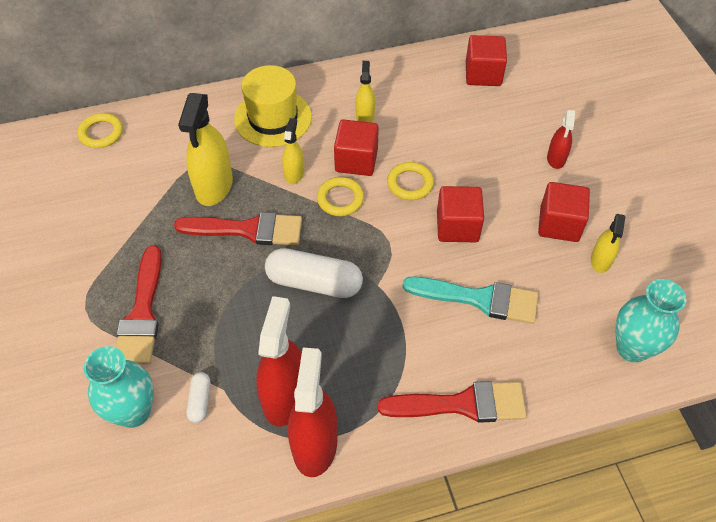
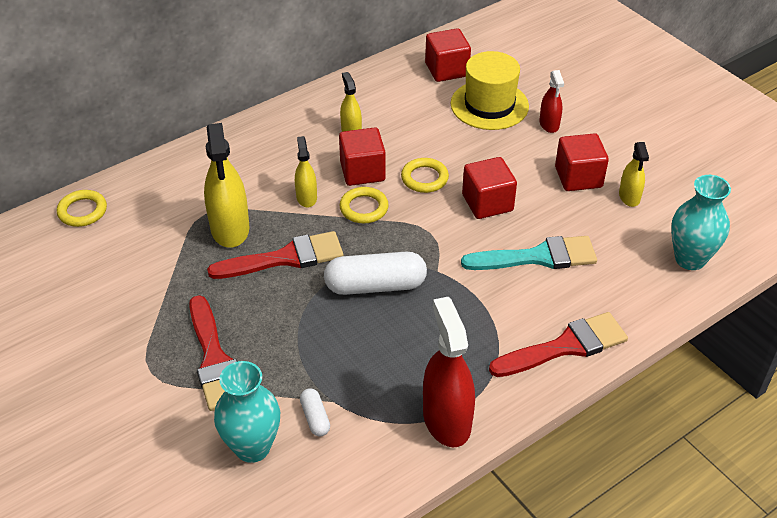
camera: 20 degrees left, 10 degrees down
(273, 118) = (259, 154): yellow hat -> yellow hat (489, 105)
(285, 396) = (397, 389): red spray bottle -> none

